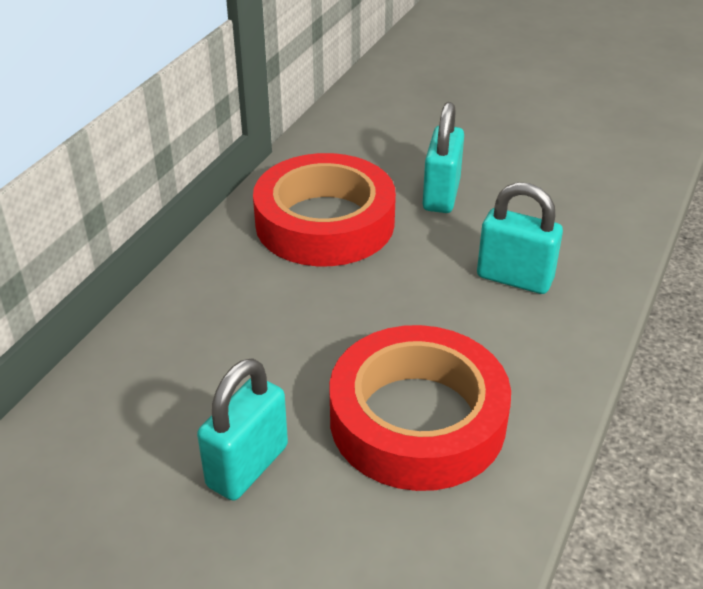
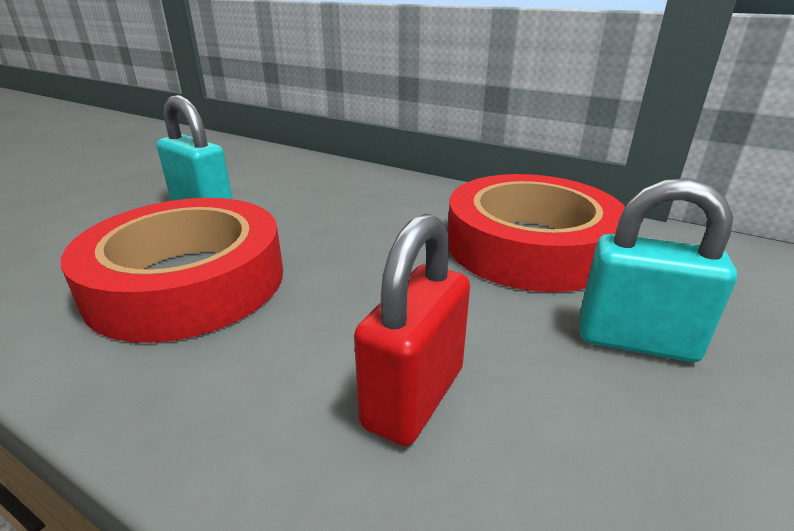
camera: 95 degrees right, 10 degrees down
(514, 278) = (414, 397): turquoise padlock -> red padlock

